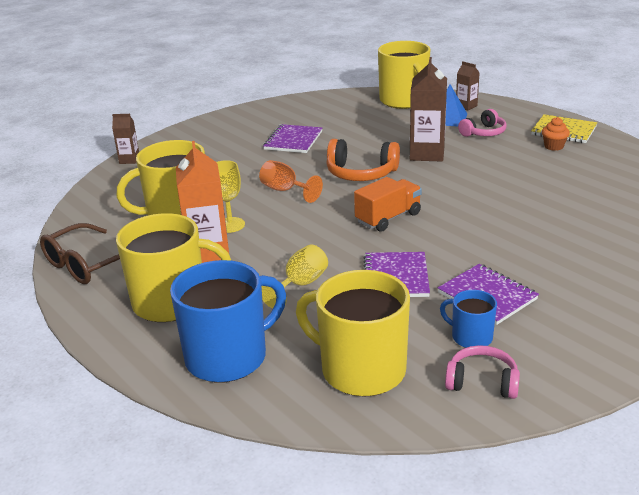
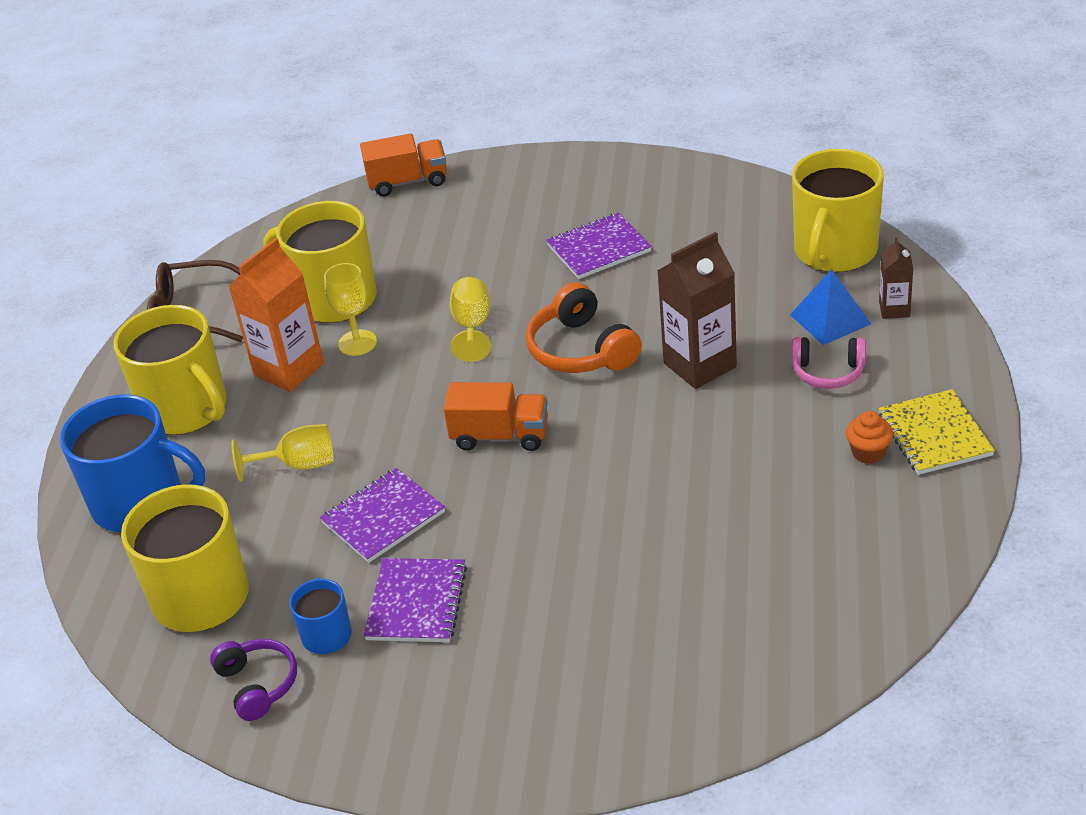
camera: 50 degrees right, 10 degrees up
(129, 160) = (408, 182): brown carton -> orange truck
(285, 191) = (472, 326): orange goblet -> yellow goblet
(482, 382) = (258, 684): pink headphones -> purple headphones

